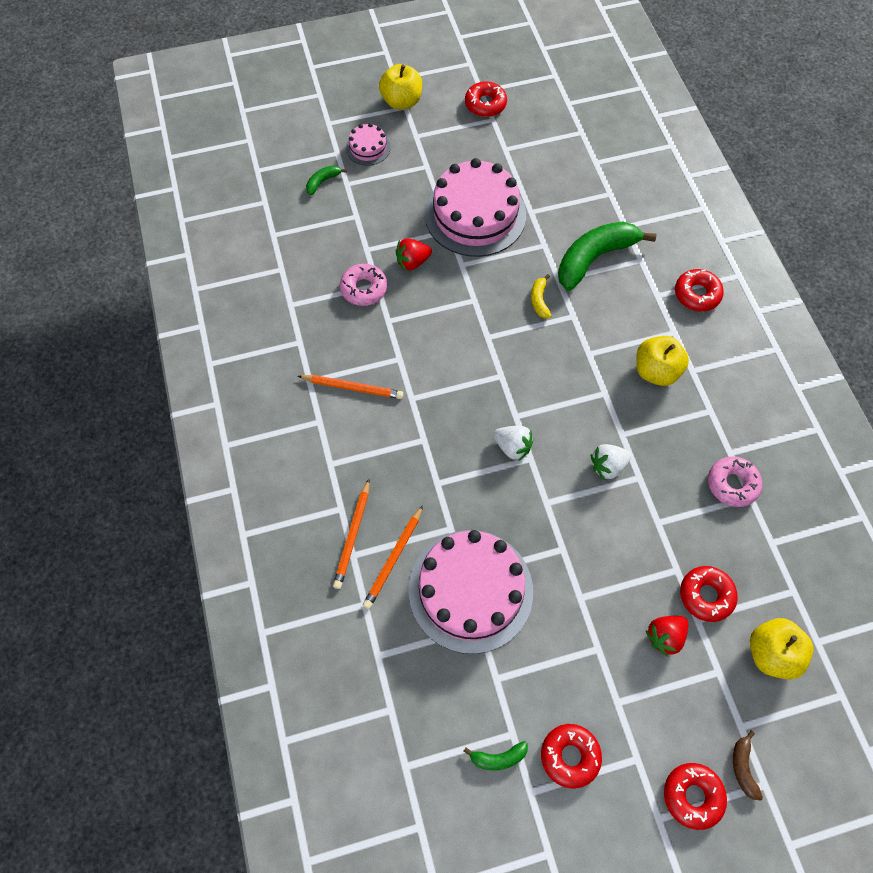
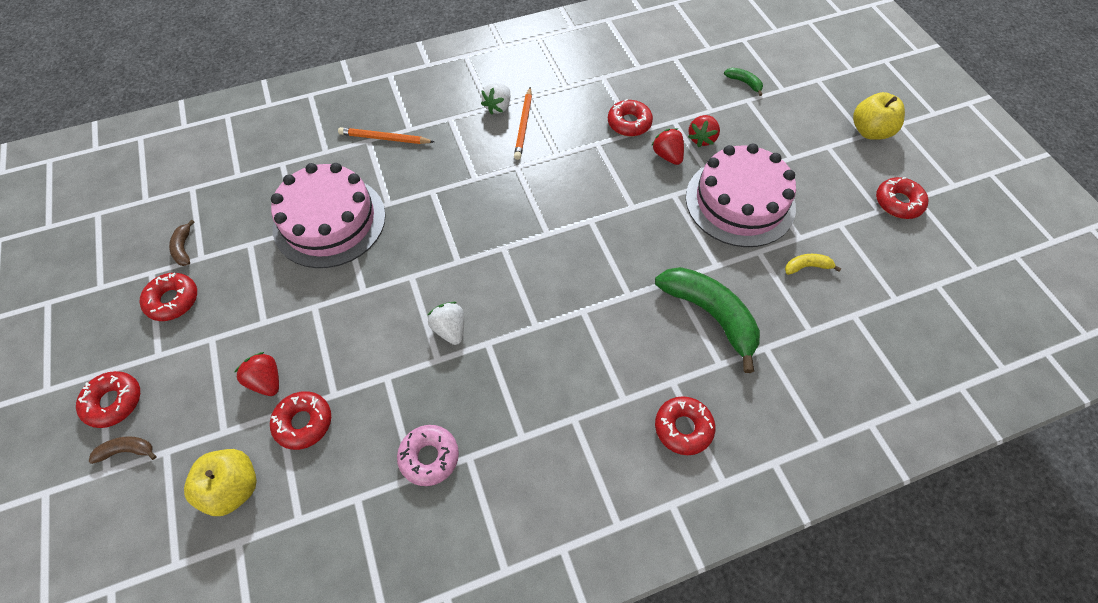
camera: 85 degrees right, 5 degrees down
(364, 289) = (629, 123): pink donut -> red donut
(368, 148) = (797, 111): pink cake -> none
(393, 558) = (362, 166): orange pencil -> none
(394, 230) = (701, 139): none -> red strawberry
(498, 758) = (184, 248): green banana -> brown banana
(512, 447) = (469, 246): white strawberry -> white strawberry (498, 107)
(539, 300) = (642, 263): yellow banana -> yellow banana (807, 267)
(656, 371) = (568, 378): yellow apple -> none

